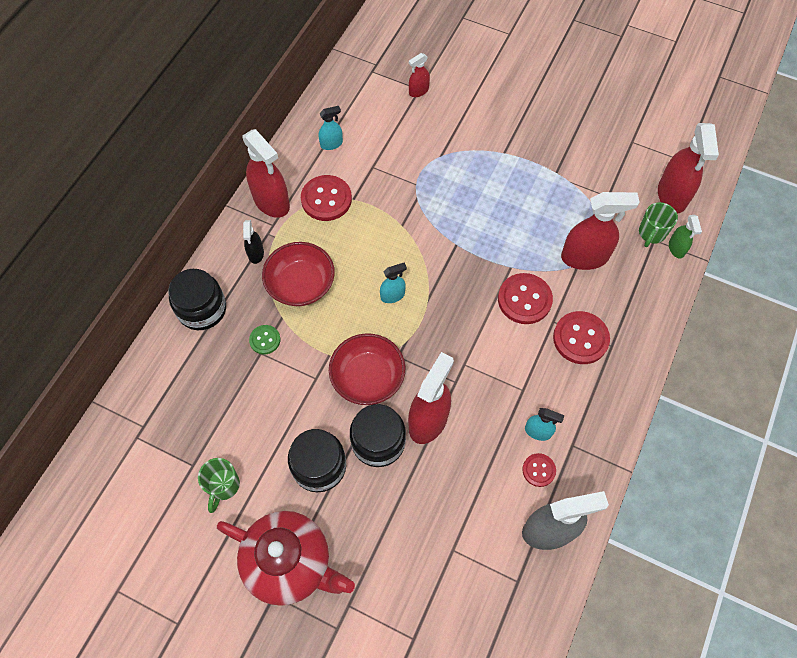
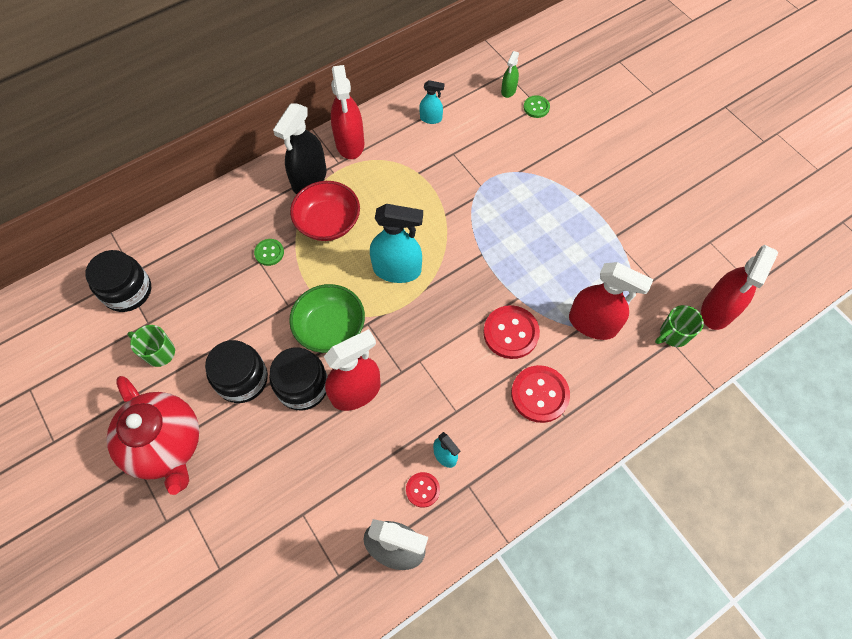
camera: 30 degrees right, 0 degrees up
(202, 309) = (238, 203): black jar -> black jar (127, 291)
(223, 486) = (159, 352): green mug -> green mug turned 75 degrees clockwise
(256, 253) = (309, 179): black spray bottle -> black spray bottle, size x1.94
(326, 199) = (396, 162): red button -> none
(368, 377) = (330, 328): red bowl -> green bowl
(392, 295) = (397, 270): turquoise spray bottle -> turquoise spray bottle, size x1.94
(418, 91) = (536, 107): red spray bottle -> green button
(676, 248) = (689, 361): green spray bottle -> green spray bottle (508, 90)

